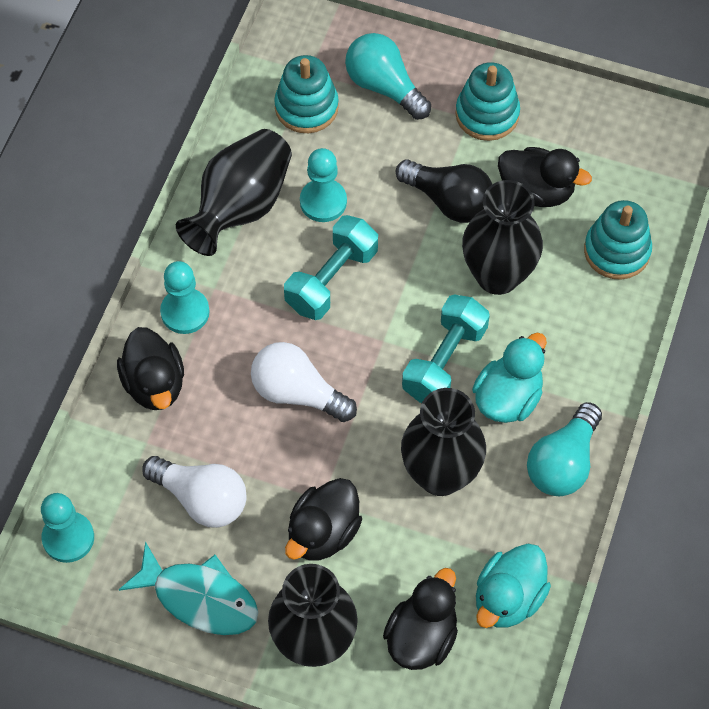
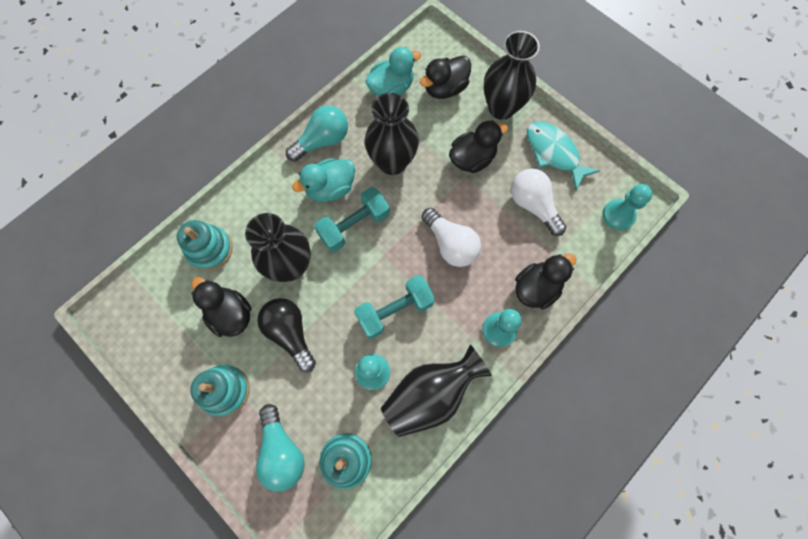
camera: 155 degrees left, 10 degrees up
(154, 384) = (536, 288): black duck -> black duck turned 45 degrees clockwise

